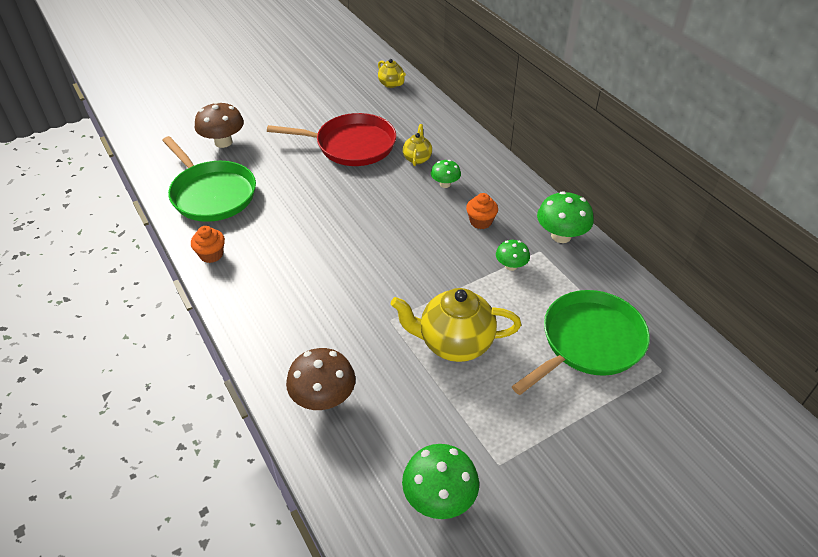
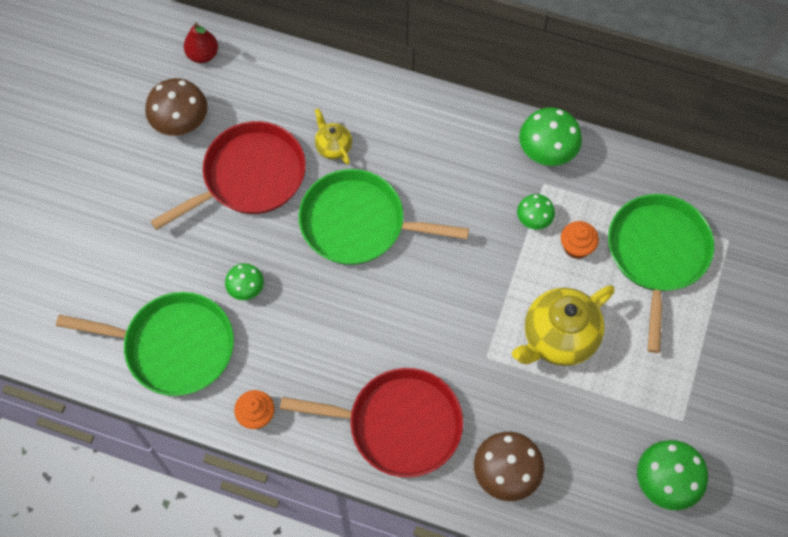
camera: 40 degrees left, 20 degrees up
(223, 142) = (107, 271): brown mushroom -> brown mushroom (181, 122)
(287, 318) = (399, 424): none -> red pan
(389, 201) = (358, 223): none -> green pan
(391, 84) = (203, 55): yellow teapot -> red pear
(445, 184) = (391, 162): green mushroom -> green mushroom (246, 288)
(480, 221) = (464, 186): orange cupcake -> orange cupcake (576, 247)

